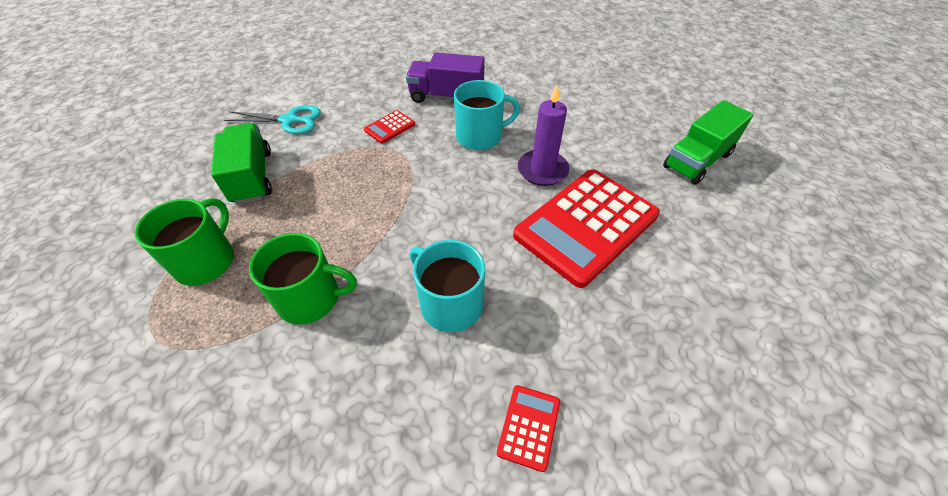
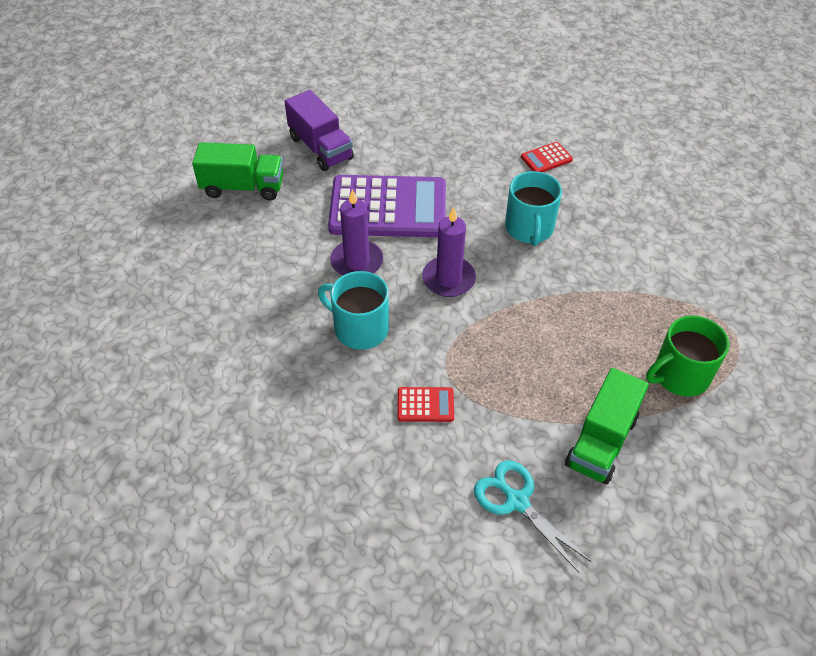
camera: 135 degrees left, 0 degrees up
(310, 298) = (616, 292): green mug -> none
(446, 96) = (327, 402): purple truck -> purple truck (320, 148)
(464, 205) = (448, 279): none -> purple candle
(586, 226) = (388, 207): red calculator -> purple calculator

